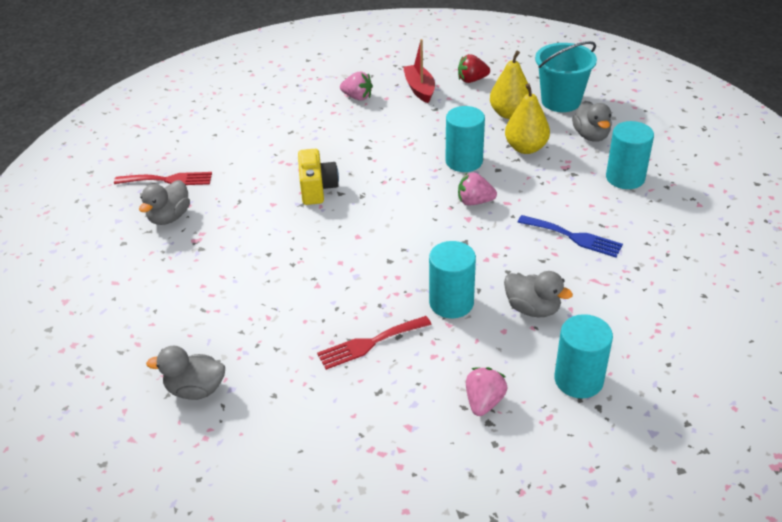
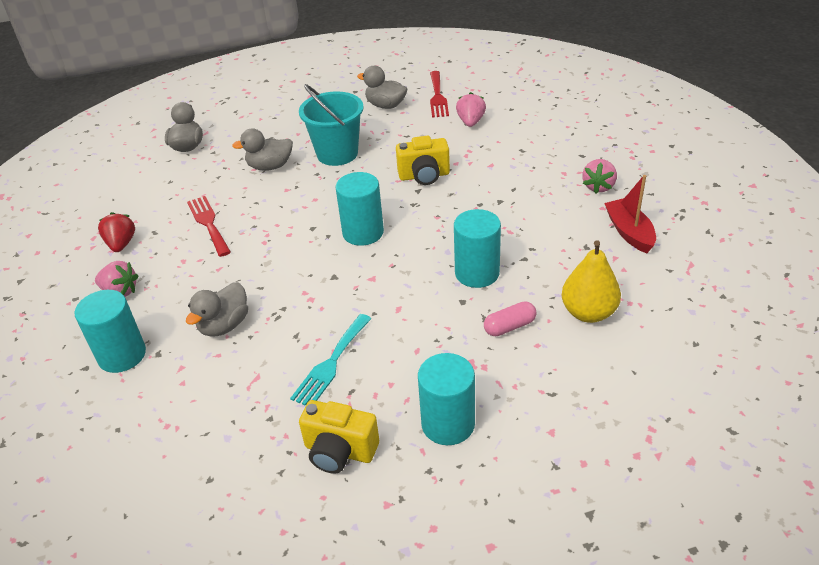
camera: 90 degrees right, 0 degrees up
(419, 89) = (629, 232): red boat -> red boat turned 90 degrees counterclockwise
(451, 303) = (246, 269): turquoise cylinder -> turquoise cylinder (363, 232)
(472, 80) = (665, 277): red strawberry -> red strawberry (121, 244)
(474, 202) = (400, 283): pink strawberry -> pink strawberry (470, 122)
(526, 148) = (509, 326): yellow pear -> pink capsule
(561, 101) = (632, 366): turquoise bucket -> turquoise bucket (337, 154)
(573, 237) = (331, 363): blue fork -> turquoise fork
(591, 136) = (546, 394): grey duck -> grey duck (270, 166)
(661, 228) = (339, 451): none -> yellow camera

